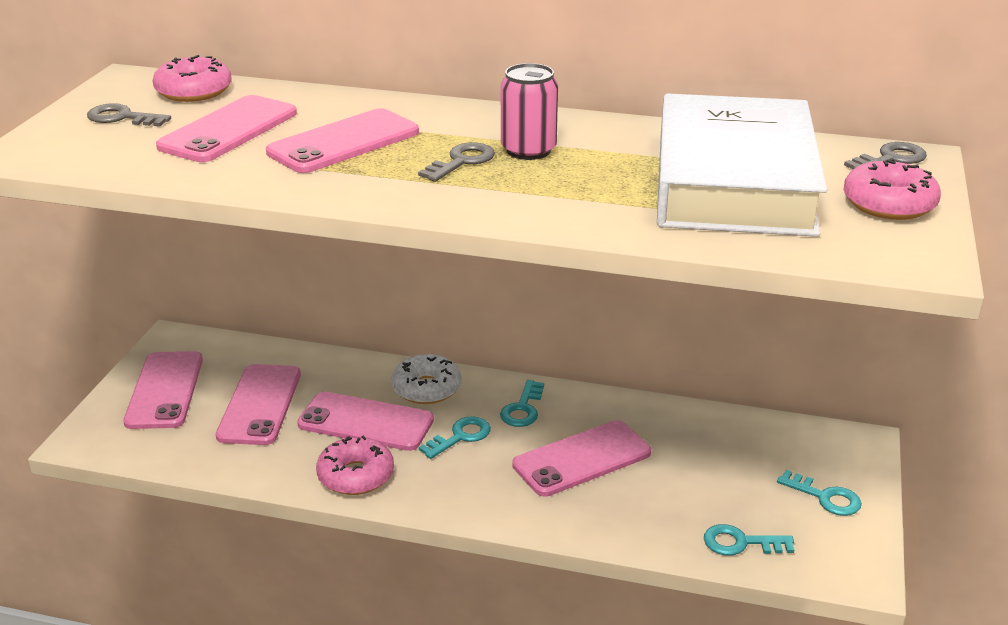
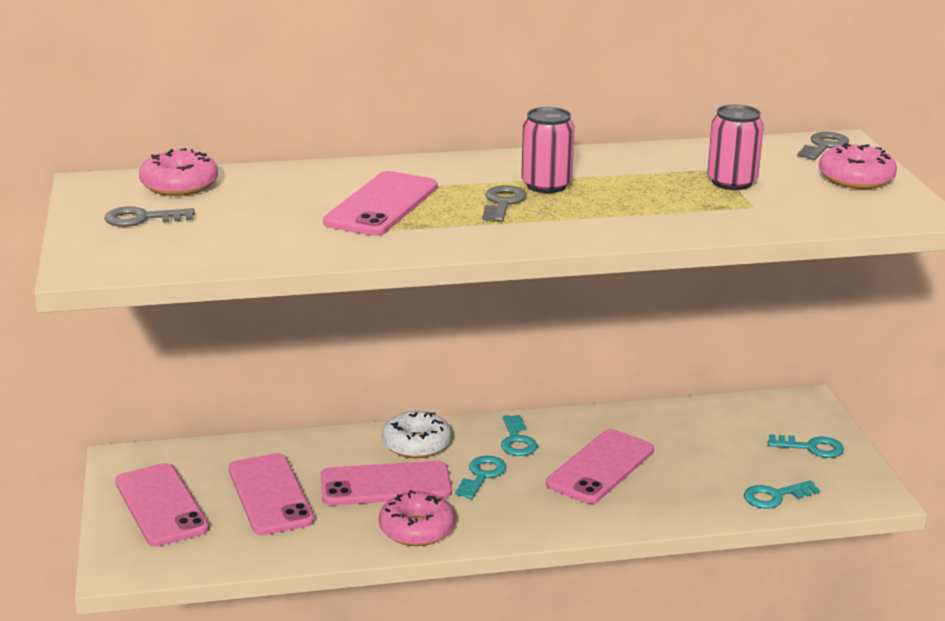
camera: 25 degrees left, 5 degrees down
(229, 130) = (262, 212): pink phone -> none
(734, 182) = (732, 182): white book -> pink can

